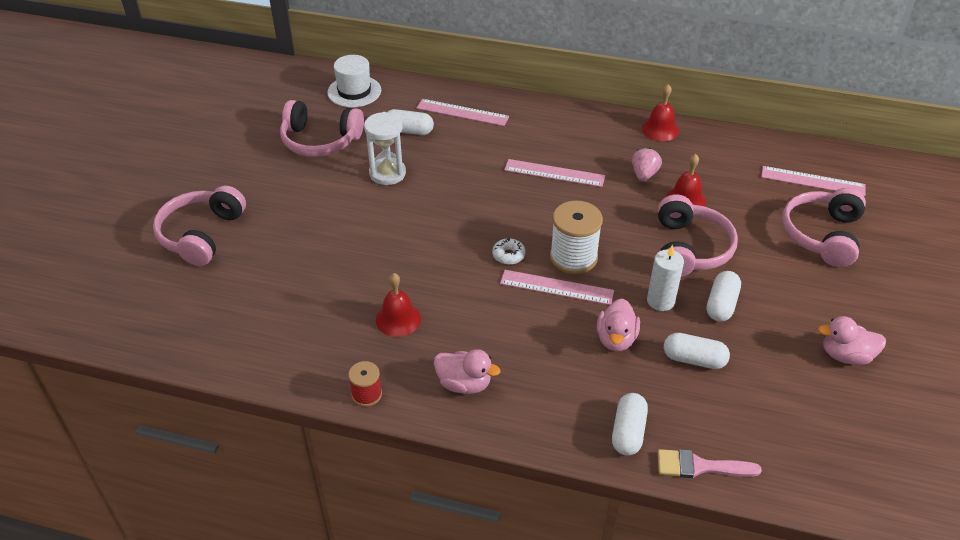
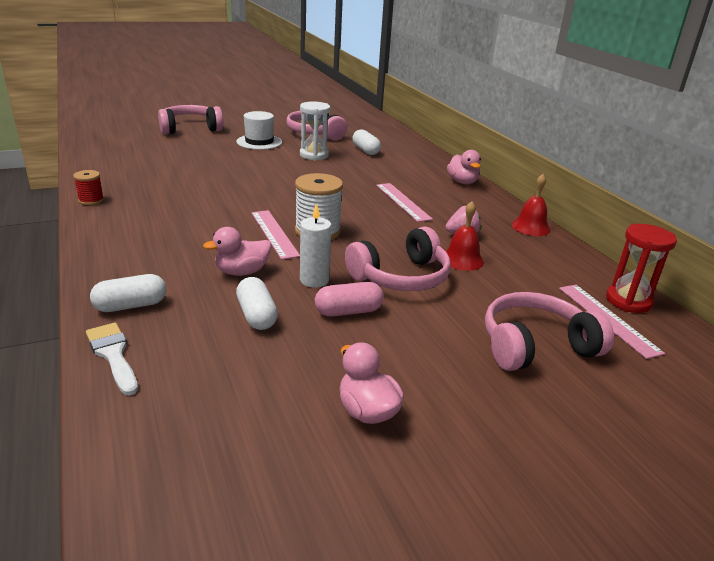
camera: 50 degrees right, 15 degrees down
(354, 91) = (376, 129): white hat -> white hat (259, 142)
(398, 319) = (175, 191): red bell -> none
(462, 112) = (413, 159): pink ruler -> none
(464, 384) = (130, 227): pink duck -> pink duck (462, 182)
(508, 255) = (286, 208): white donut -> none
(700, 466) = (113, 355): pink brush -> white brush
(721, 304) = (348, 311): white capsule -> pink capsule
(798, 156) = (628, 301): none -> red hourglass

